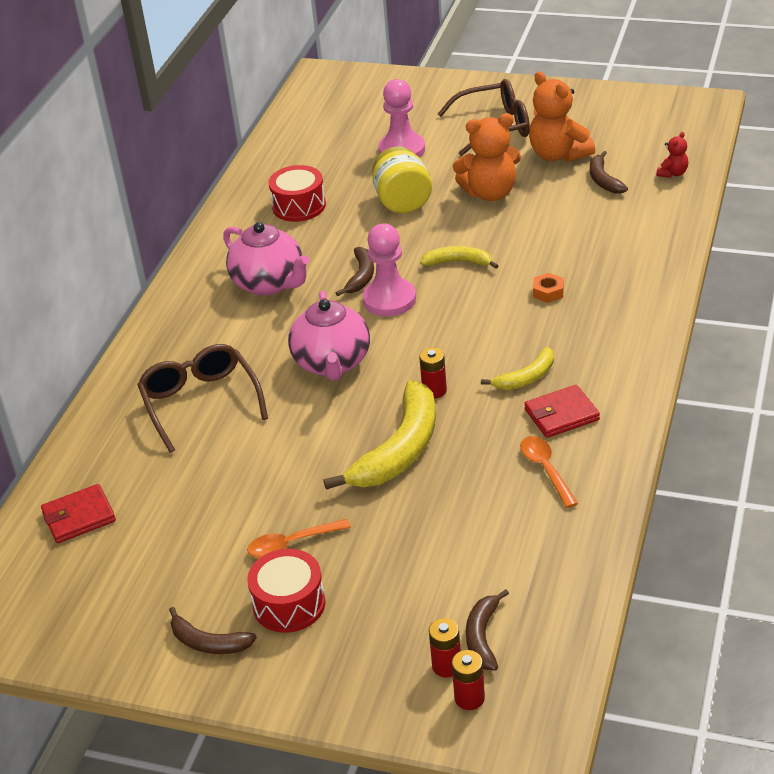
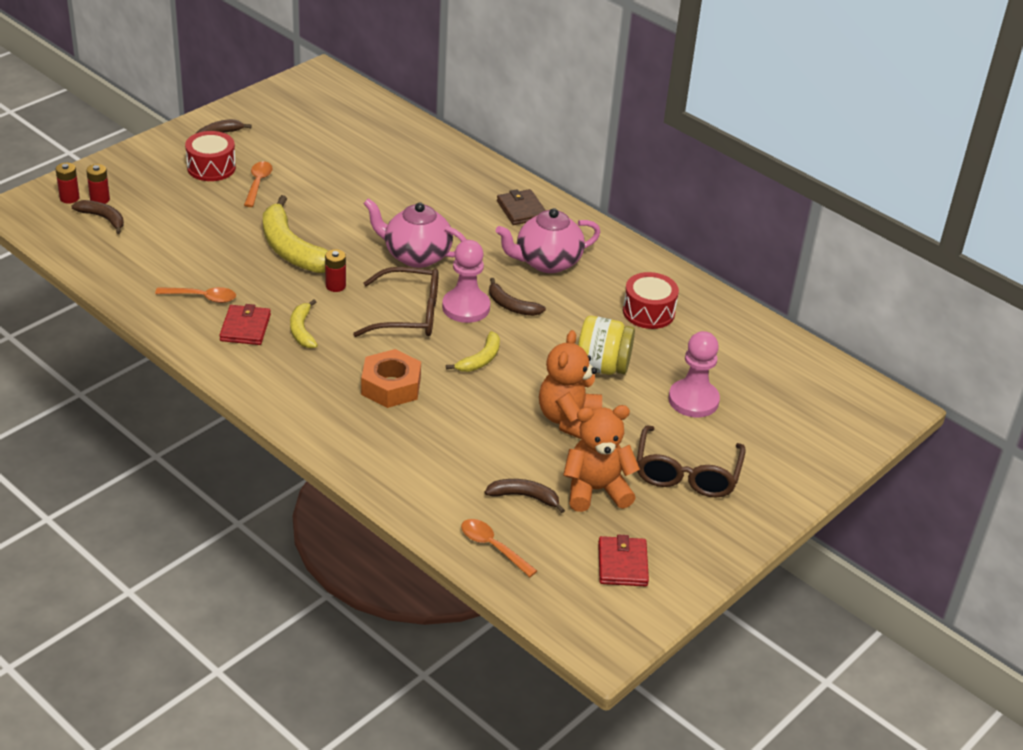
camera: 110 degrees right, 0 degrees up
(79, 517) = (371, 124): red wallet -> red wallet (622, 564)
(186, 332) = (521, 210): none -> brown wallet
(200, 402) = (433, 193): brown glasses -> brown glasses (409, 314)
(548, 292) = (391, 386): orange nut -> orange nut, size x1.98
(672, 173) = (492, 547): red teddy bear -> orange spoon

